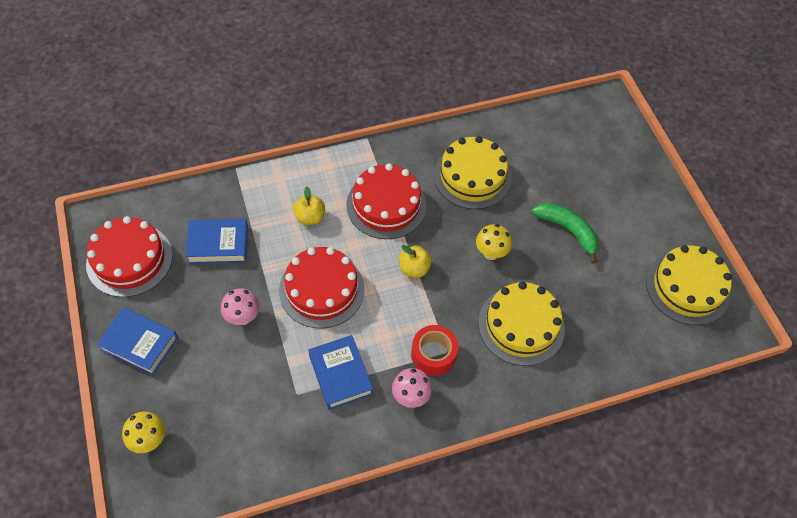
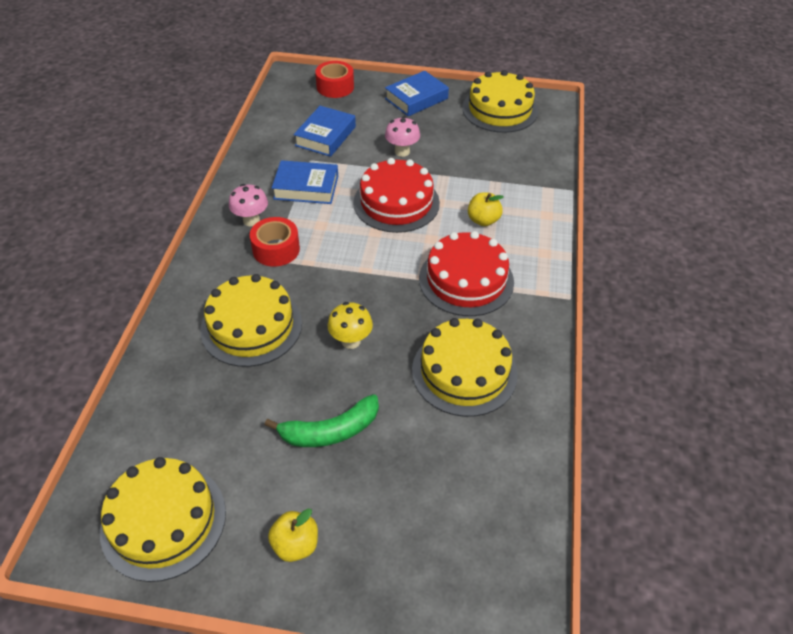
camera: 120 degrees right, 10 degrees down
(129, 259) = (500, 109): red cake -> yellow cake
(149, 440) = (335, 87): yellow mushroom -> red tape
(218, 244) = (486, 157): blue book -> blue book (325, 136)
(414, 269) = (375, 271): yellow apple -> yellow apple (295, 545)

